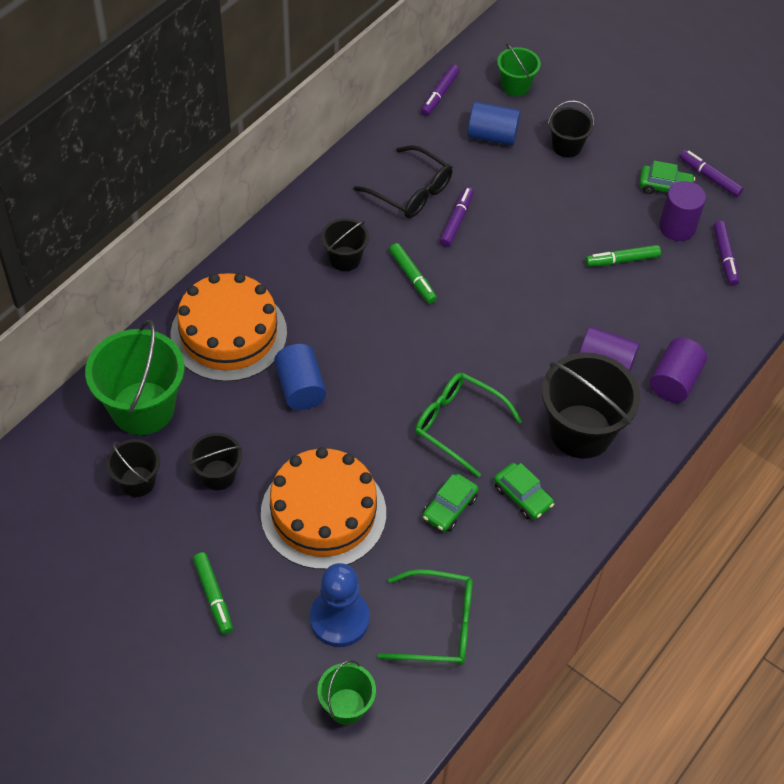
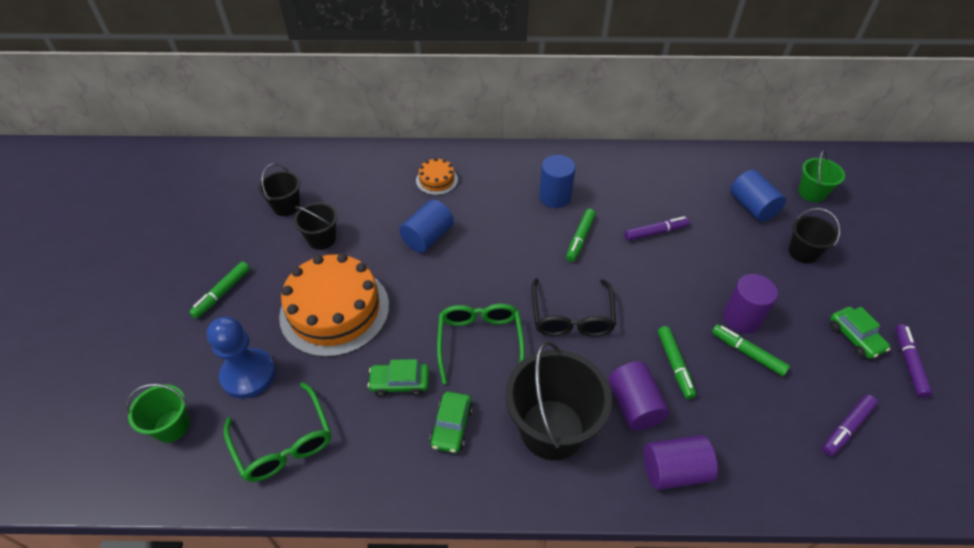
camera: 55 degrees right, 5 degrees down
(143, 408) = (343, 177): green bucket -> none
(228, 333) = (437, 180): orange cake -> orange cake, size x0.46
(344, 259) = (555, 197): black bucket -> blue cylinder
(411, 191) = (649, 195): black glasses -> black glasses (572, 317)
(440, 94) = (746, 161): purple marker -> none
(593, 312) = (675, 365): none -> green marker
(677, 227) = (829, 371): purple cylinder -> purple cylinder (741, 318)

